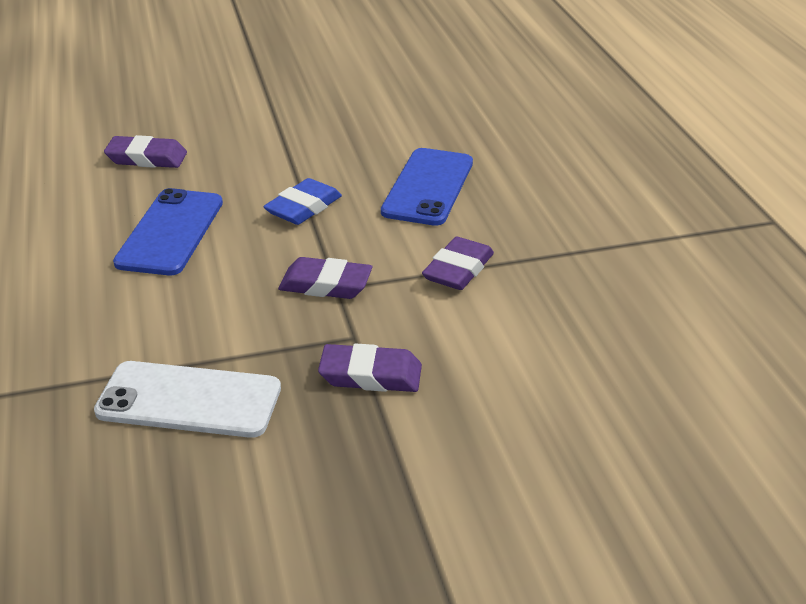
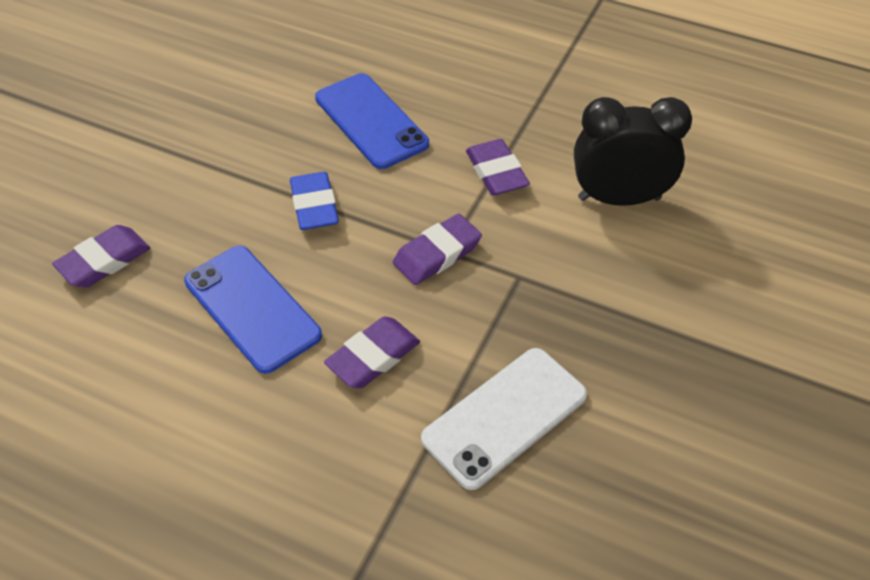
camera: 50 degrees left, 15 degrees up
(370, 375) = (574, 293): purple eraser -> purple eraser (373, 357)
(522, 348) = (619, 198): none -> black clock

